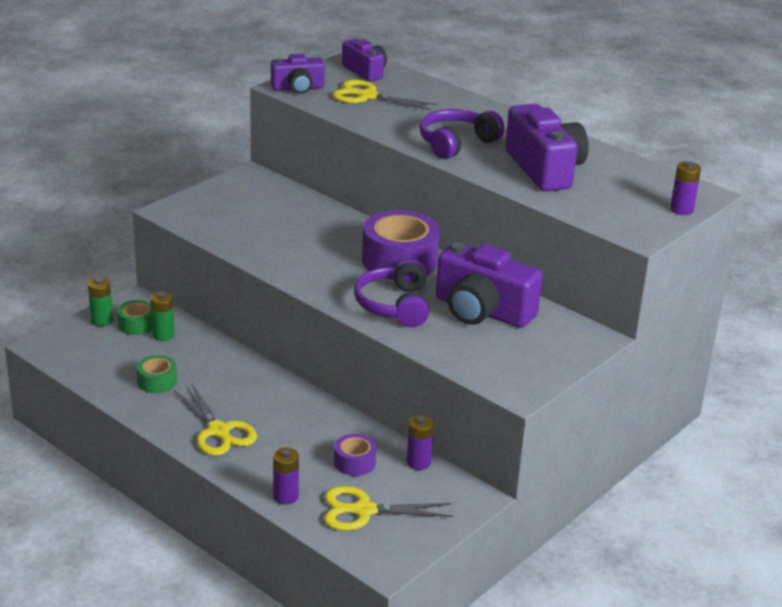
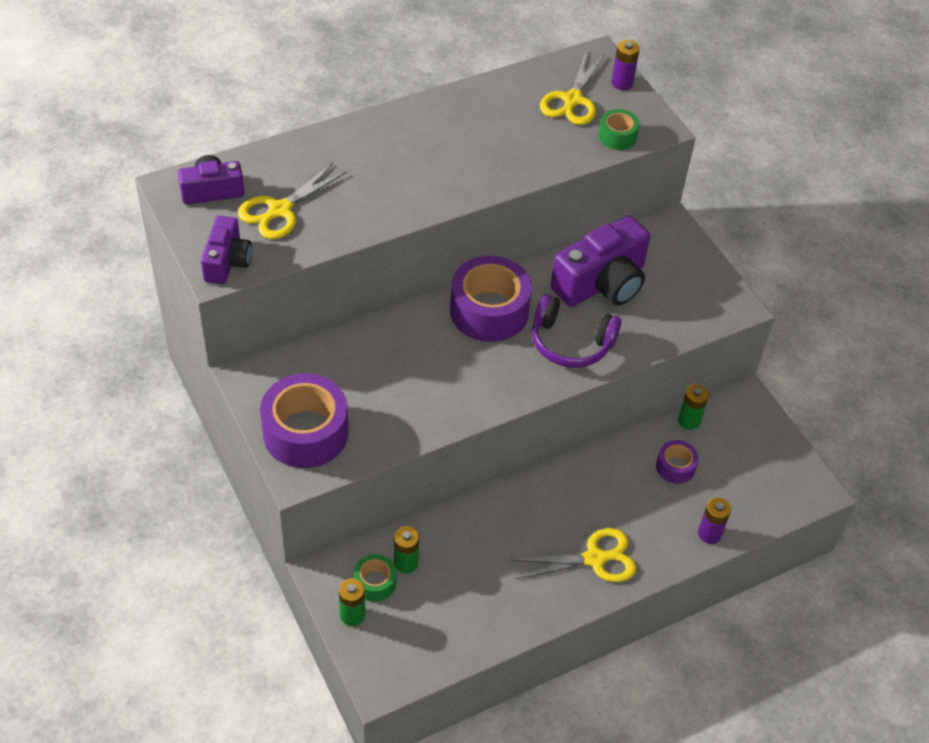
camera: 70 degrees left, 20 degrees up
(157, 381) = (491, 590): green tape -> green tape (617, 136)
(211, 206) = (305, 432): none -> purple tape
(363, 511) = (744, 483): yellow scissors -> yellow scissors (572, 100)
(418, 462) = (689, 421): purple battery -> green battery
(456, 143) = (428, 180): purple headphones -> none
(544, 169) = (510, 138): purple camera -> none

